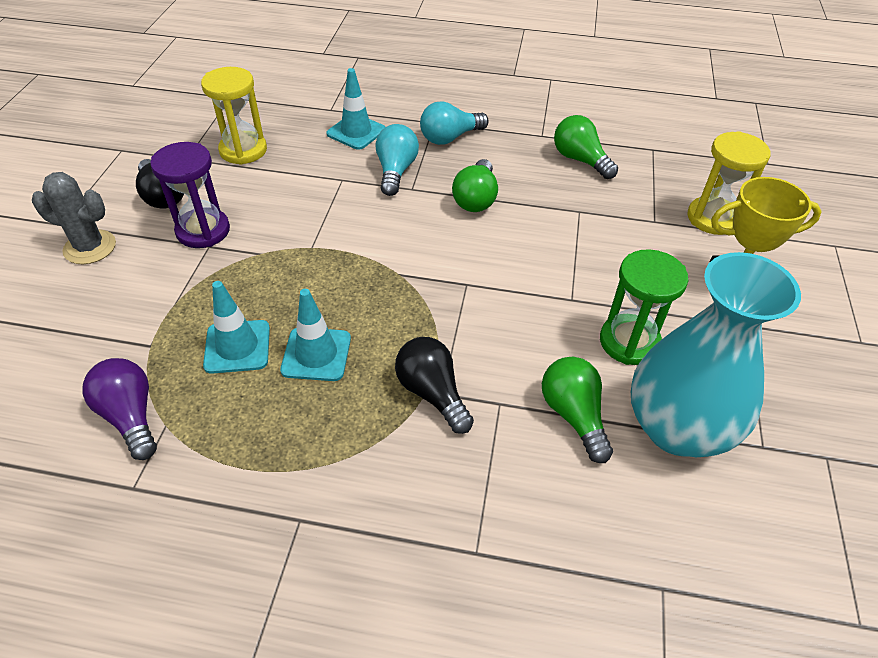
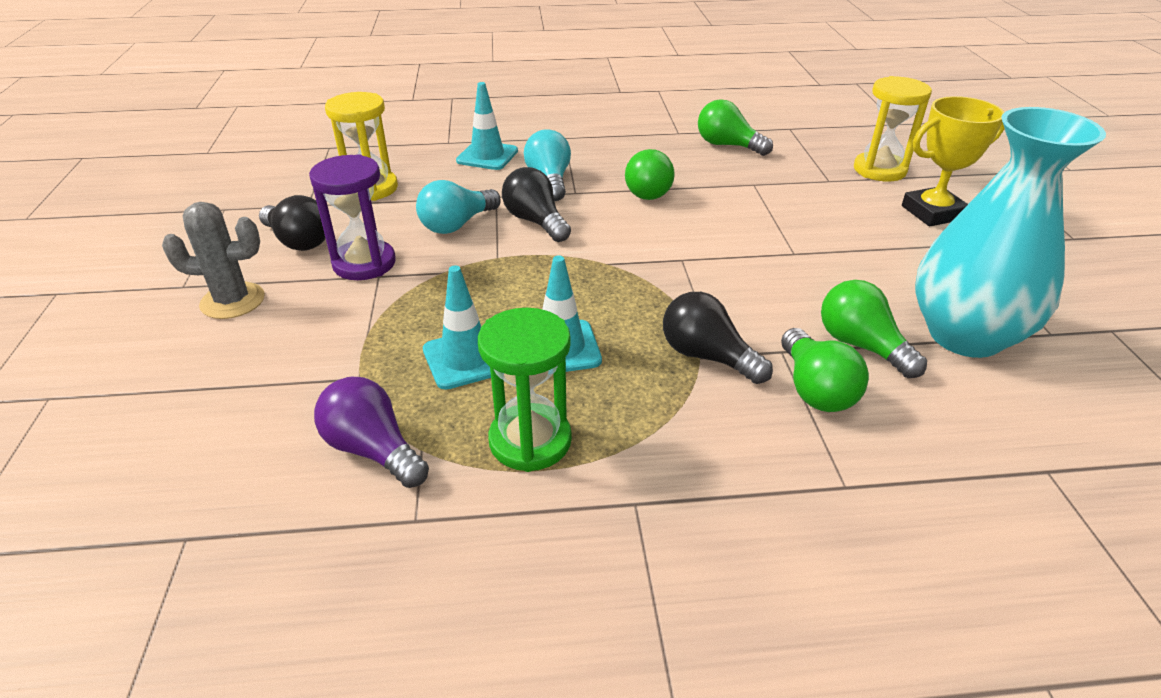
camera: 15 degrees left, 10 degrees down
(361, 215) = (536, 221): none -> black light bulb
(450, 138) = (588, 147): turquoise light bulb -> turquoise light bulb (457, 224)
(506, 450) = (815, 389): none -> green light bulb
(629, 342) = (872, 276): green hourglass -> green hourglass (530, 441)

